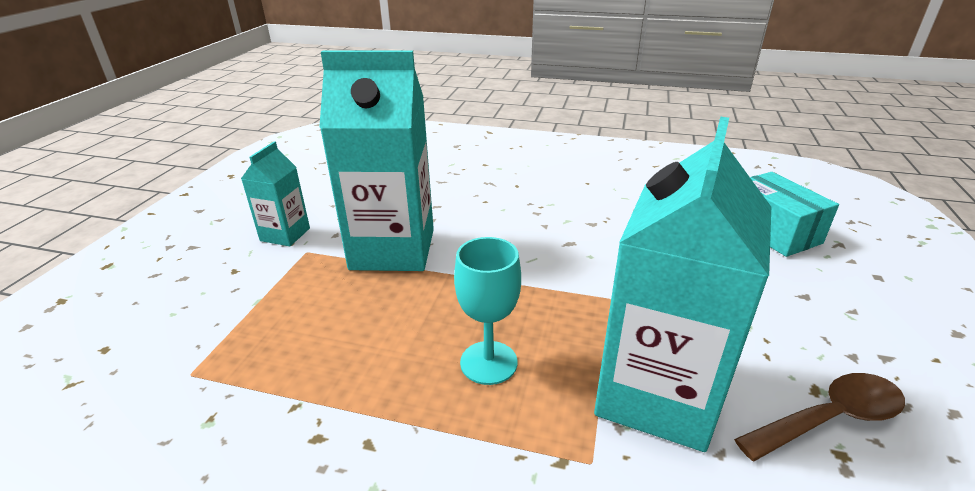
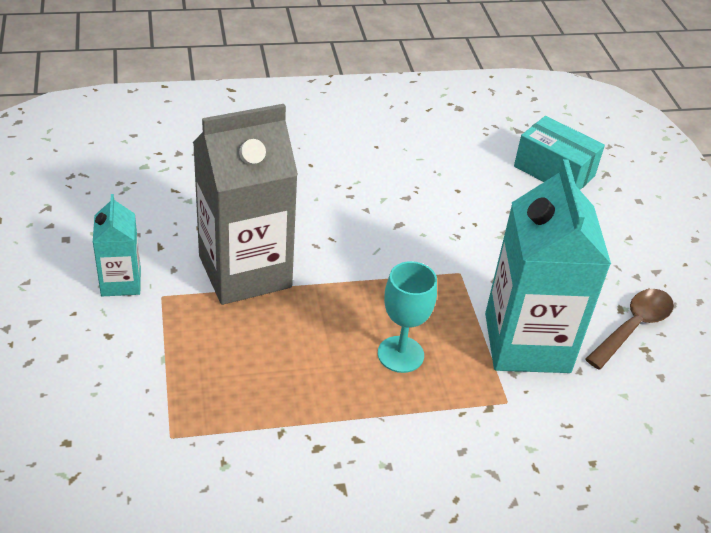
camera: 30 degrees left, 10 degrees up
(392, 249) = (245, 271): turquoise carton -> grey carton

